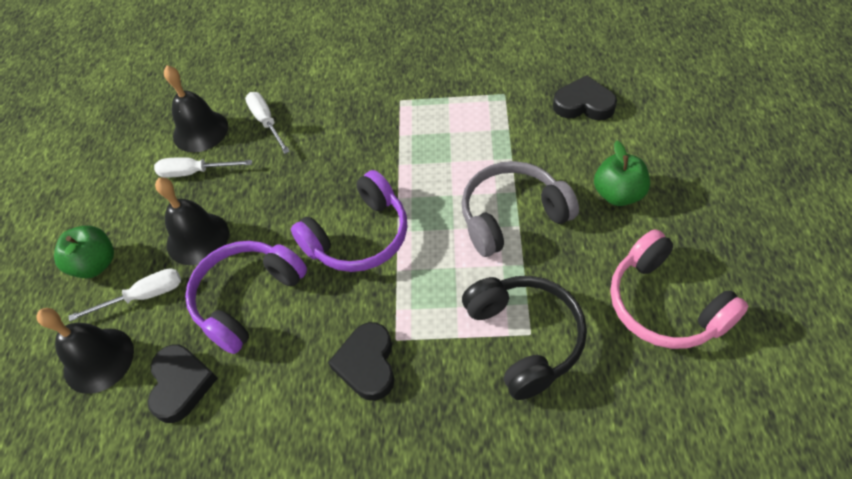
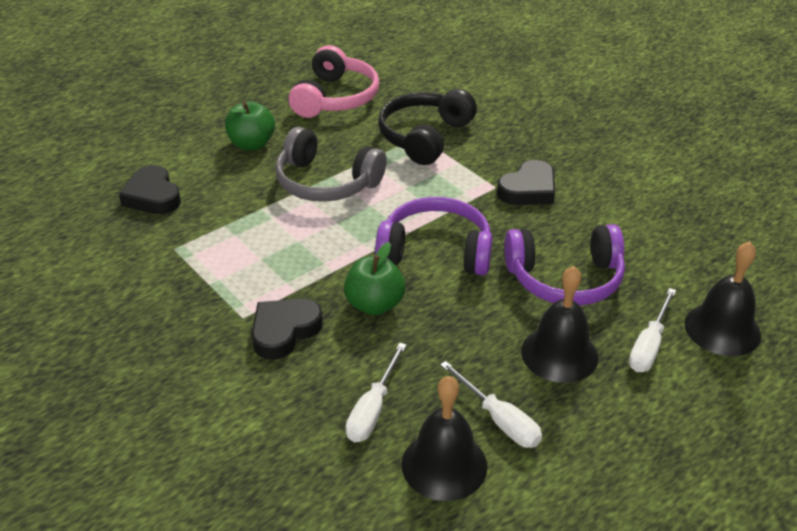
camera: 135 degrees left, 15 degrees down
(96, 264) = (675, 410): green apple -> green apple (374, 305)
(143, 296) = (649, 345): white screwdriver -> white screwdriver turned 90 degrees counterclockwise
(181, 384) = (666, 267): black heart -> black heart (284, 331)

